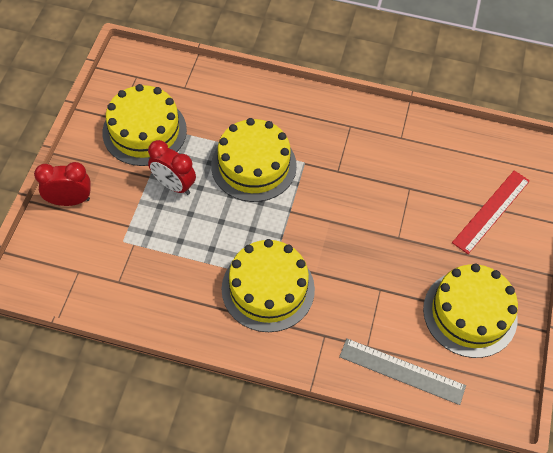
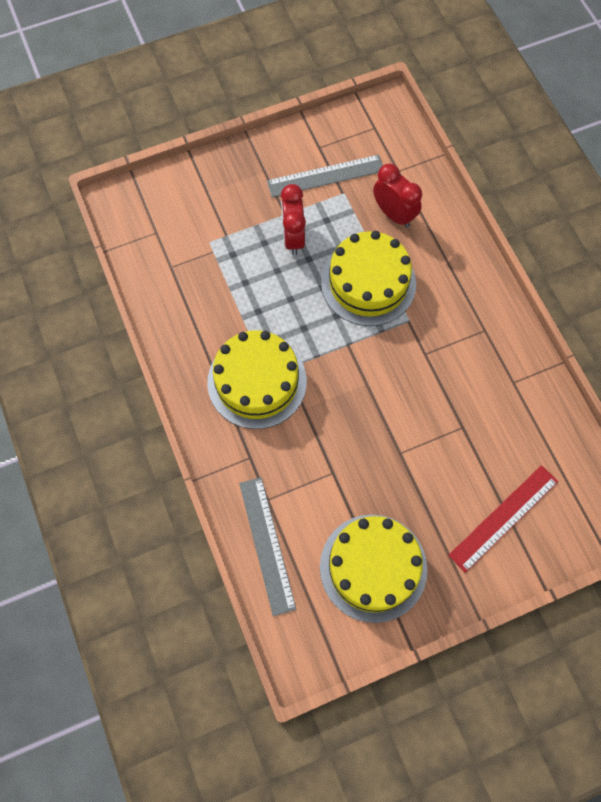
camera: 55 degrees right, 10 degrees up
(70, 200) = (212, 176): red clock -> red clock (394, 214)
(144, 131) = (326, 176): yellow cake -> grey ruler
(491, 211) = (503, 517): red ruler -> red ruler turned 45 degrees counterclockwise

